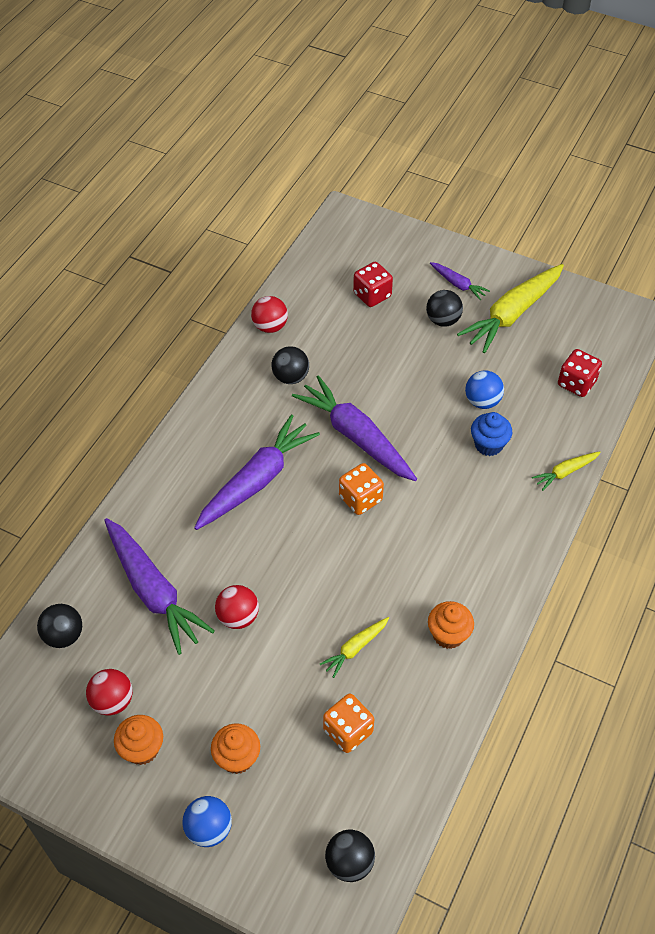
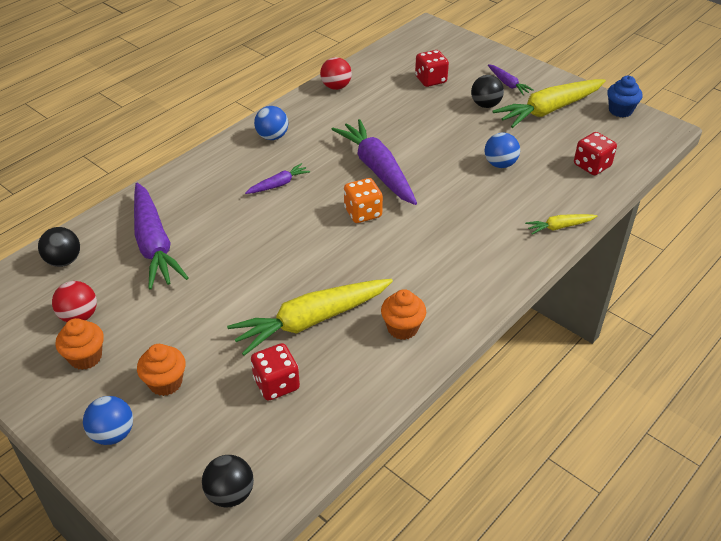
camera: 15 degrees right, 10 degrees down
(225, 414) = (272, 137): none -> blue ball
(238, 617) = (217, 277): red ball -> none
(257, 480) = (278, 184): purple carrot -> purple carrot, size x0.48
(290, 377) = (338, 121): black ball -> none
(348, 731) = (276, 384): orange dice -> red dice
(355, 648) = (311, 321): yellow carrot -> yellow carrot, size x2.08
(488, 445) = (494, 195): blue cupcake -> blue cupcake (620, 110)

